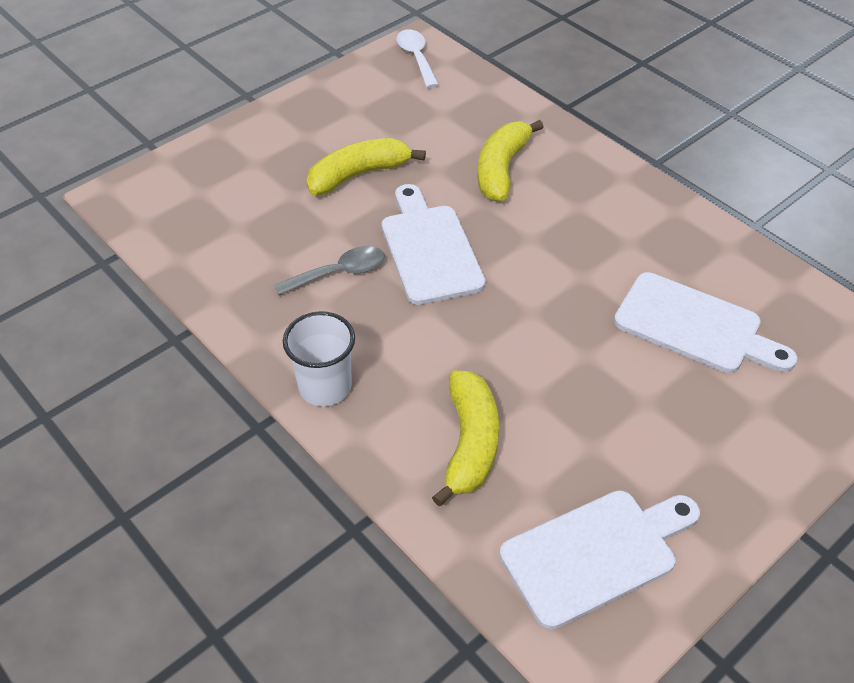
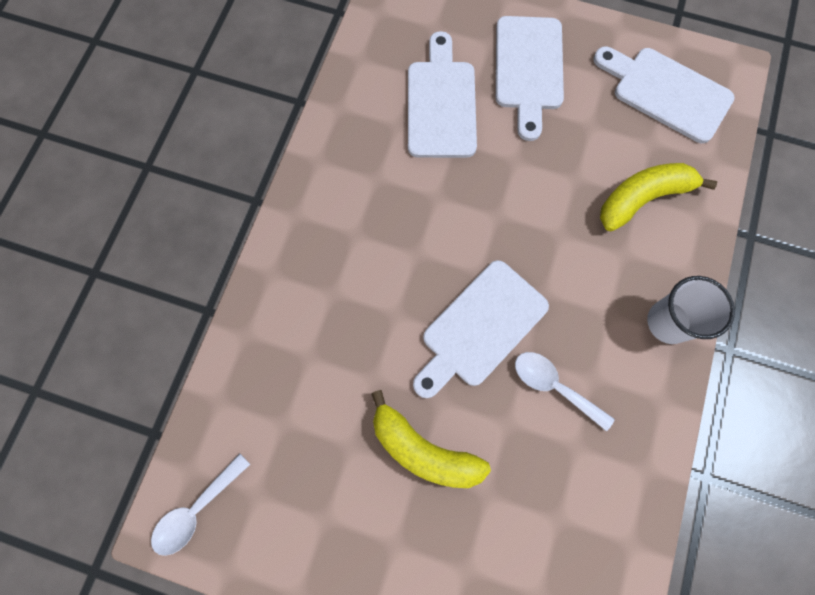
camera: 120 degrees left, 25 degrees up
(338, 273) = (554, 386): grey spoon -> white spoon
(502, 169) = (340, 321): yellow banana -> none
(704, 426) = (528, 69): none -> white cutting board

